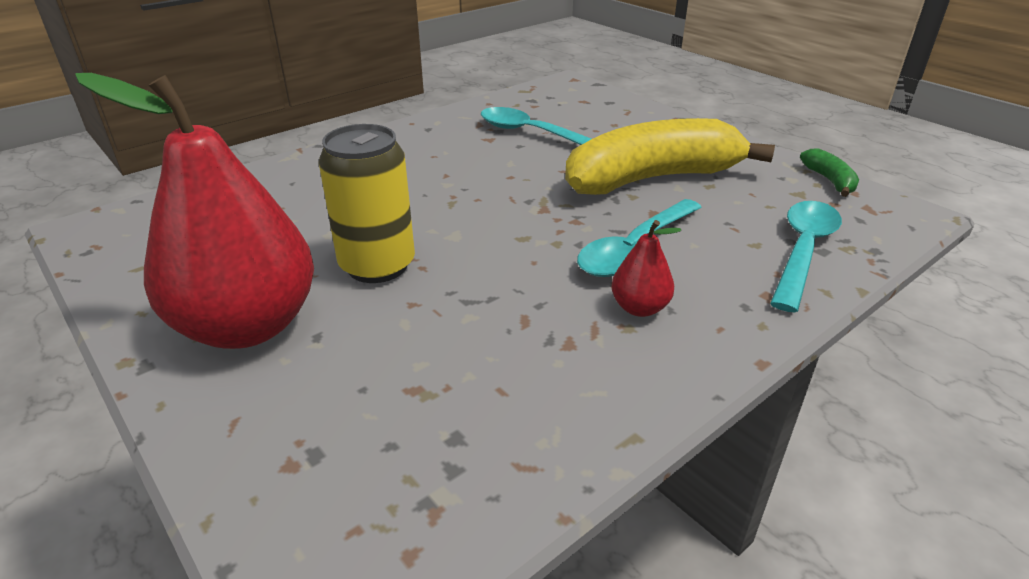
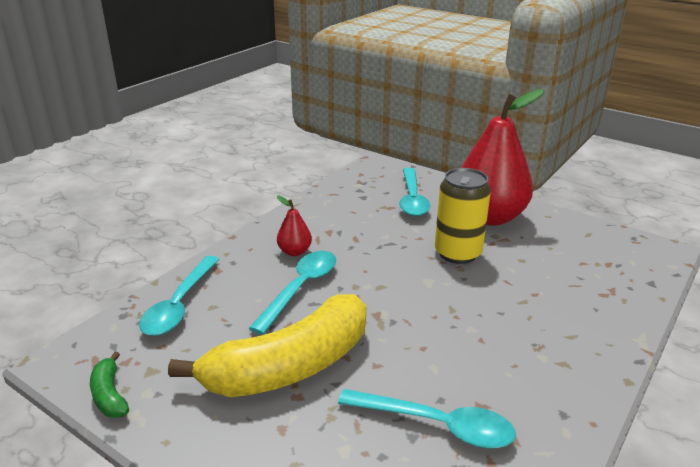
camera: 165 degrees right, 5 degrees down
(349, 404) = (412, 199): none -> turquoise spoon

